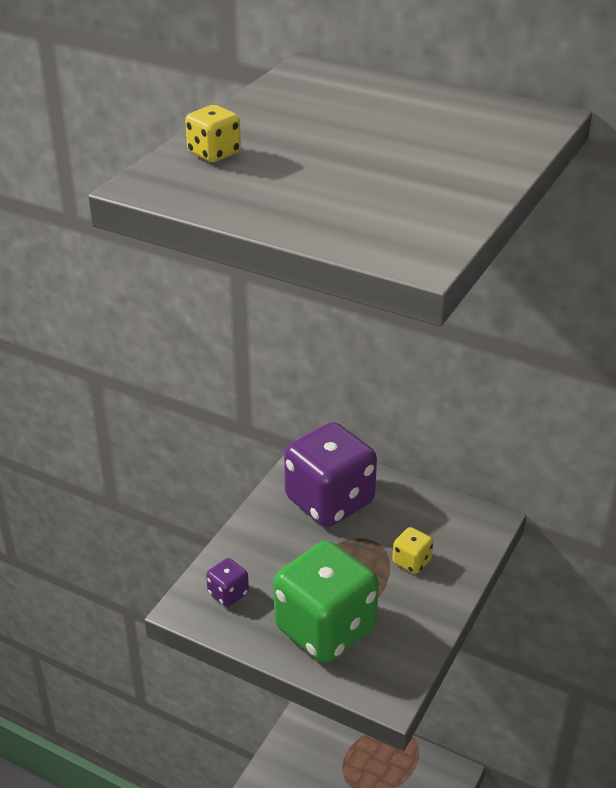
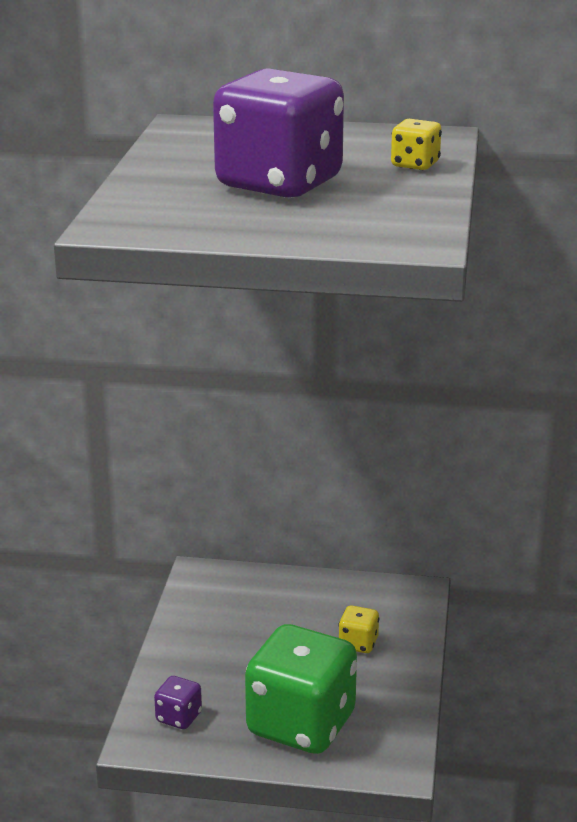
camera: 20 degrees left, 10 degrees down
(214, 153) = (154, 196): yellow dice -> yellow dice (415, 165)
(329, 501) = (243, 608): purple dice -> purple dice (279, 184)

